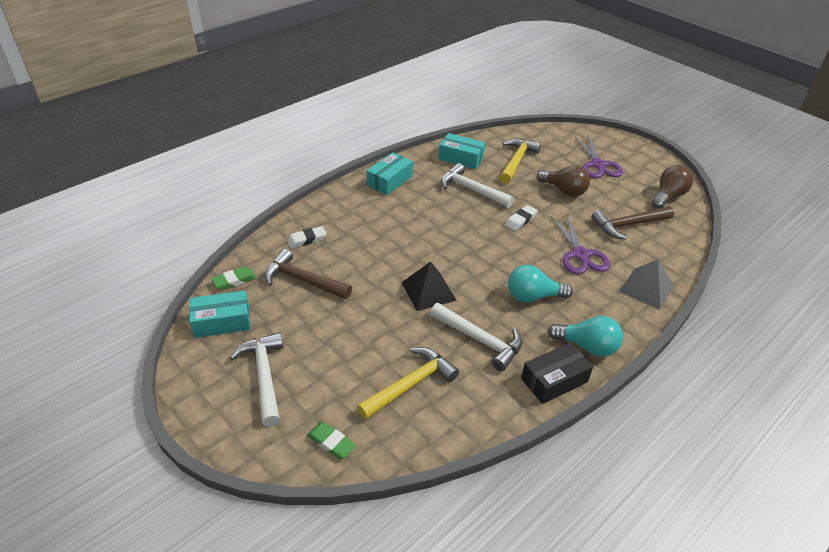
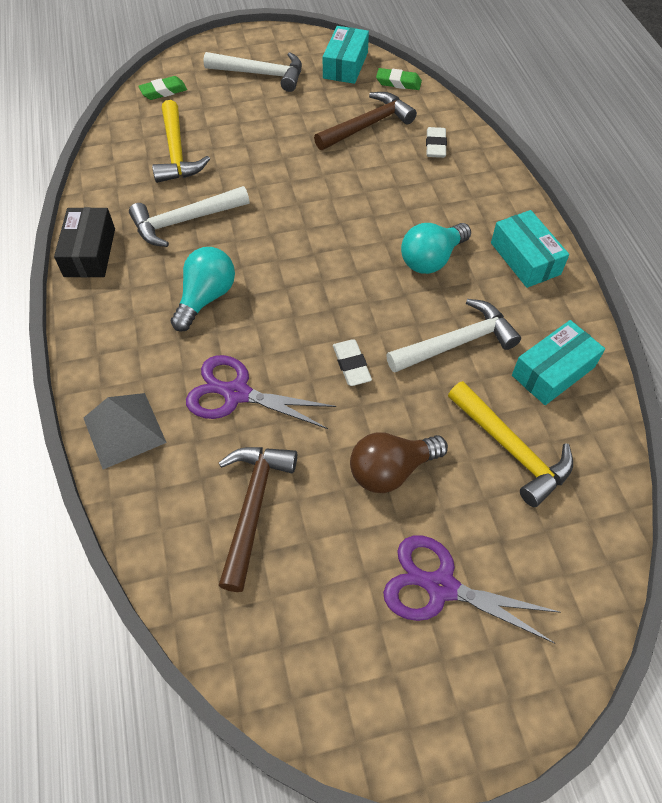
camera: 120 degrees right, 15 degrees up
(234, 281) = (398, 82): green eraser -> green eraser turned 75 degrees counterclockwise
(428, 291) = (283, 211): black pyramid -> none
(587, 346) = (101, 305): turquoise light bulb -> turquoise light bulb (431, 259)
(668, 196) = (282, 644): brown light bulb -> none

